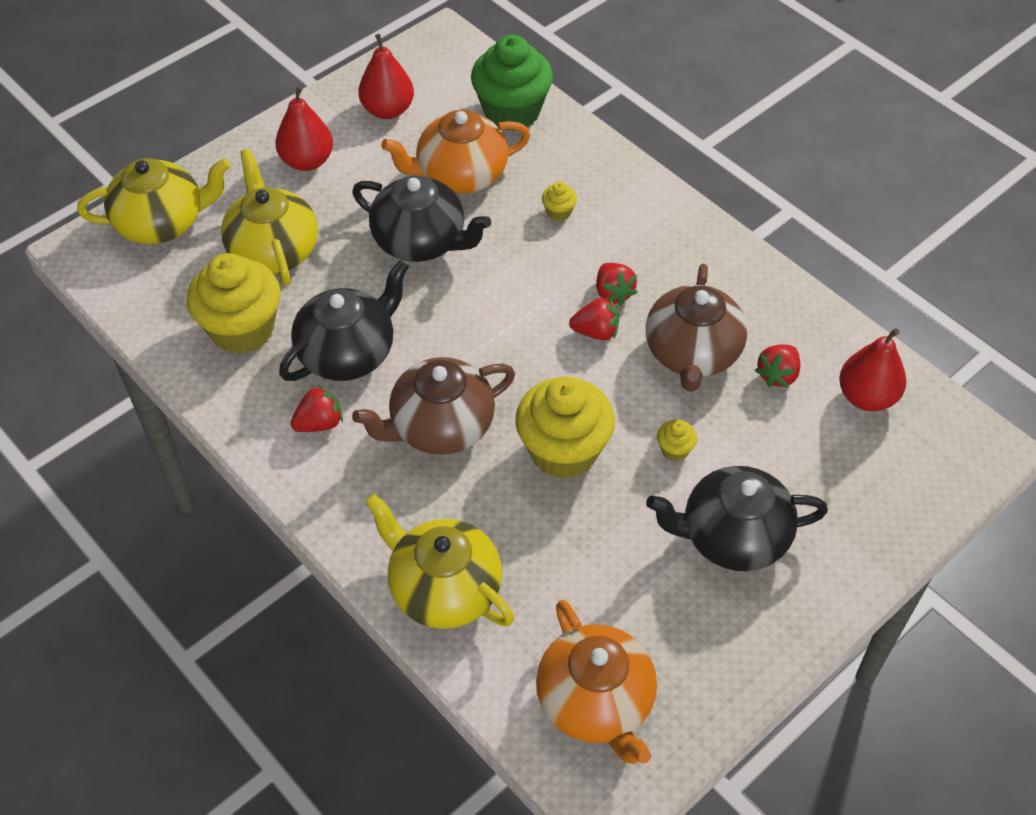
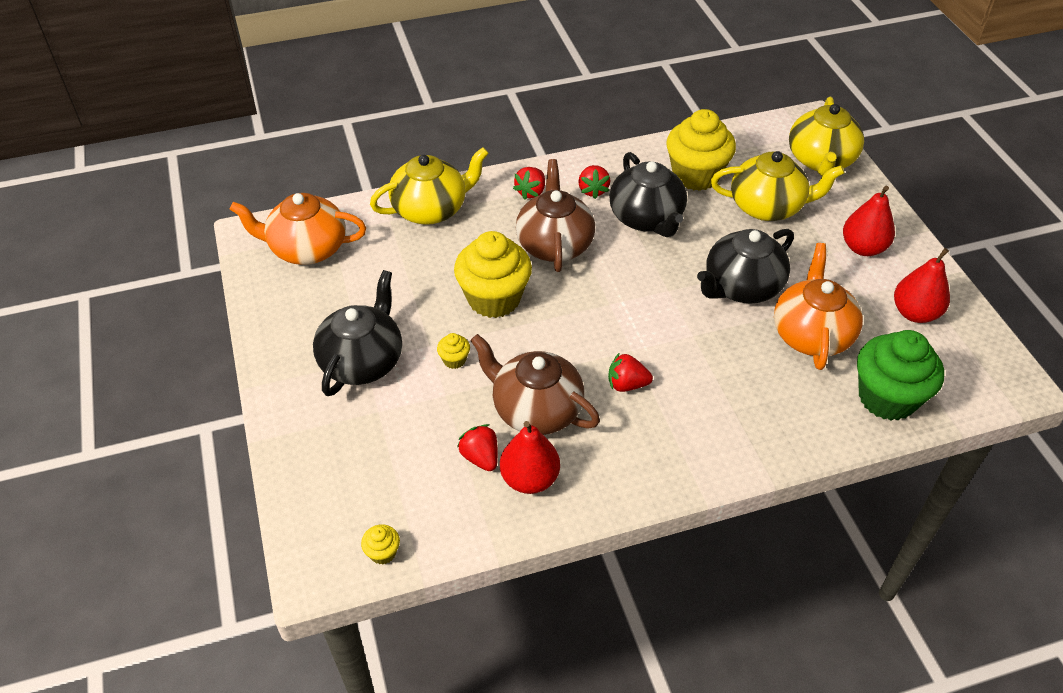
camera: 115 degrees right, 5 degrees down
(558, 212) = (738, 384): yellow cupcake -> yellow cupcake (383, 552)
(596, 332) = (592, 358): red strawberry -> red strawberry (531, 192)
(866, 397) = (420, 510): red pear -> red pear (529, 479)

